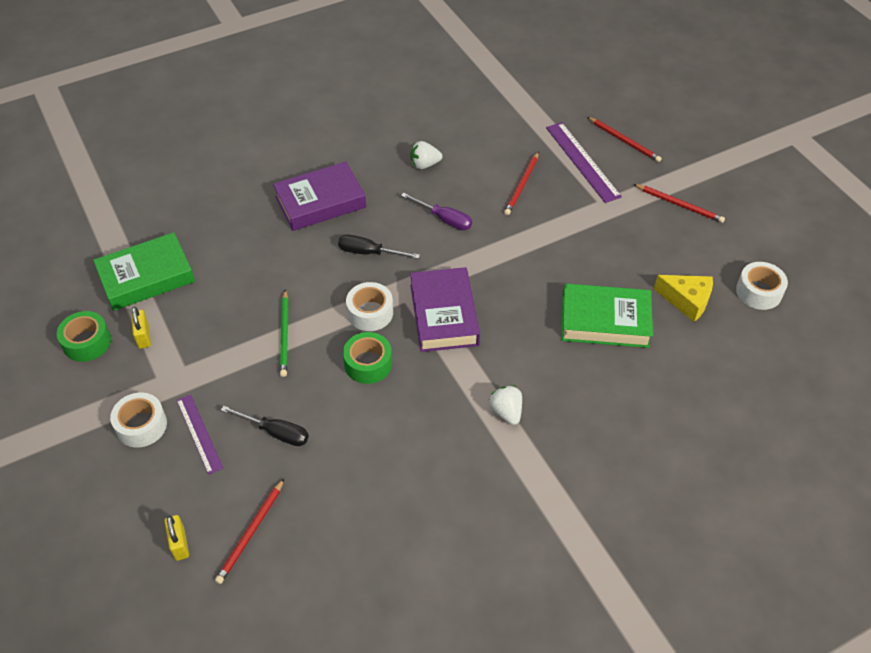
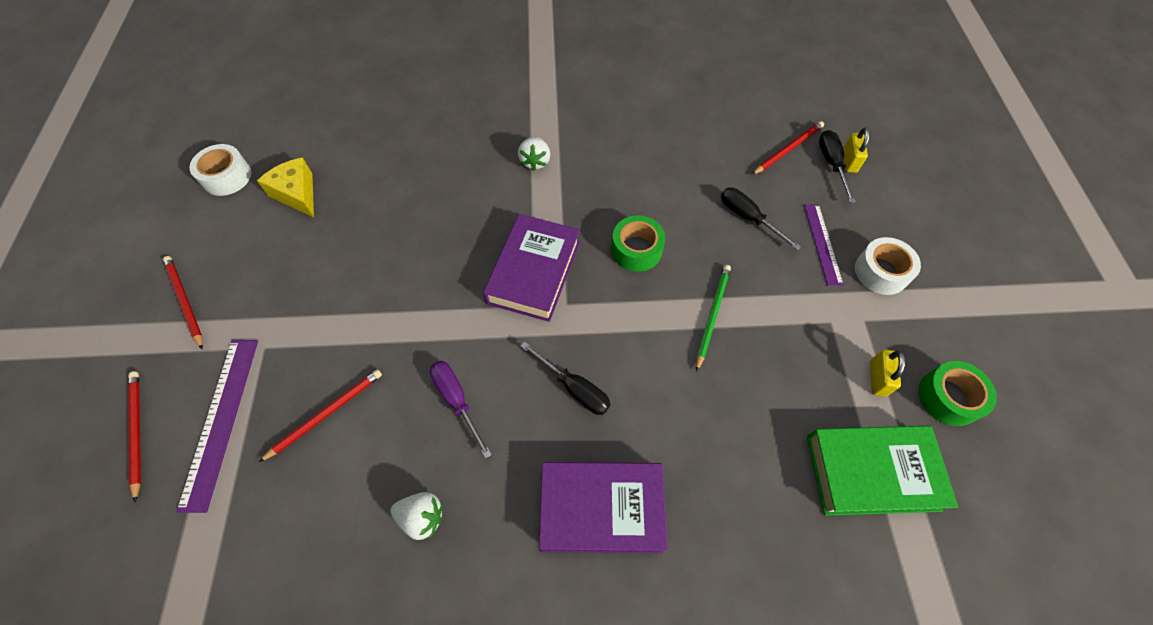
camera: 155 degrees left, 10 degrees up
(199, 531) = (831, 164): none -> black screwdriver
(370, 313) = (609, 305): white tape -> none
(605, 321) = (387, 204): green book -> none

